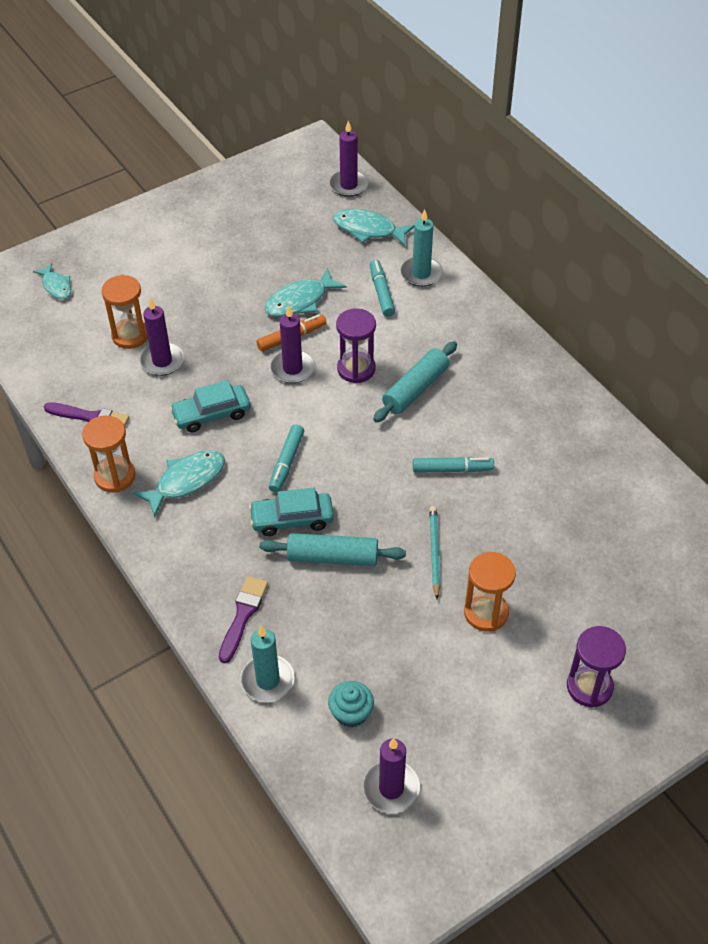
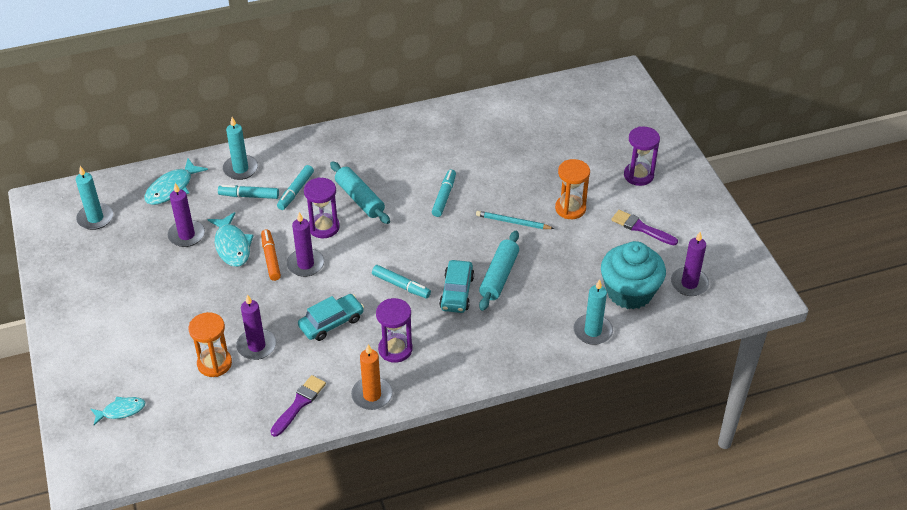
camera: 75 degrees left, 5 degrees down
(115, 476) = (372, 395): orange hourglass -> orange candle
(186, 481) = (395, 349): turquoise fish -> purple hourglass
(211, 414) = (331, 322): turquoise car -> turquoise car turned 120 degrees counterclockwise
(243, 615) = (534, 335): purple brush -> purple brush (641, 228)
(303, 188) = (95, 218): none -> turquoise candle
(348, 185) = (110, 189): purple candle -> purple candle (186, 235)
(351, 713) = (629, 292): turquoise cupcake -> turquoise cupcake, size x2.02
(404, 329) = (296, 191): none -> turquoise marker

